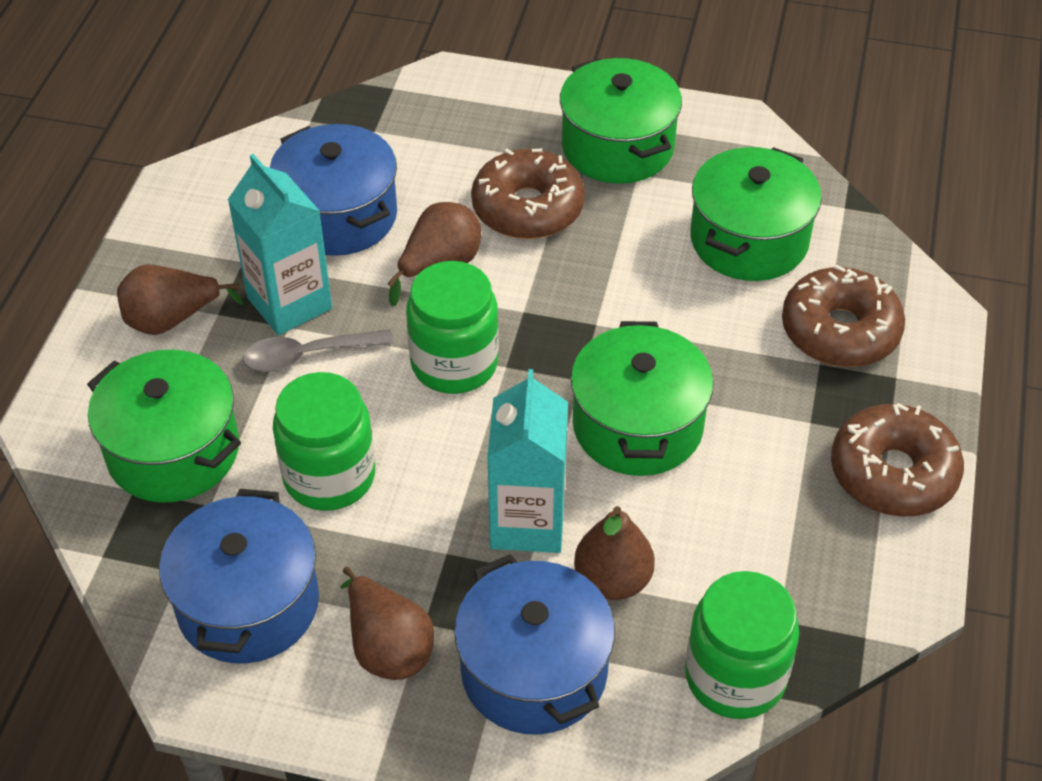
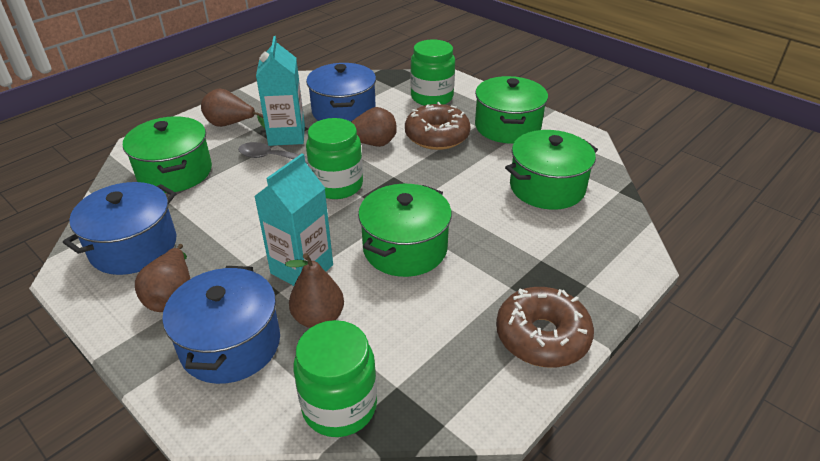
camera: 30 degrees right, 10 degrees down
(329, 476) = (229, 209): green jar -> green jar (432, 97)
(840, 331) = (567, 248): brown donut -> none

